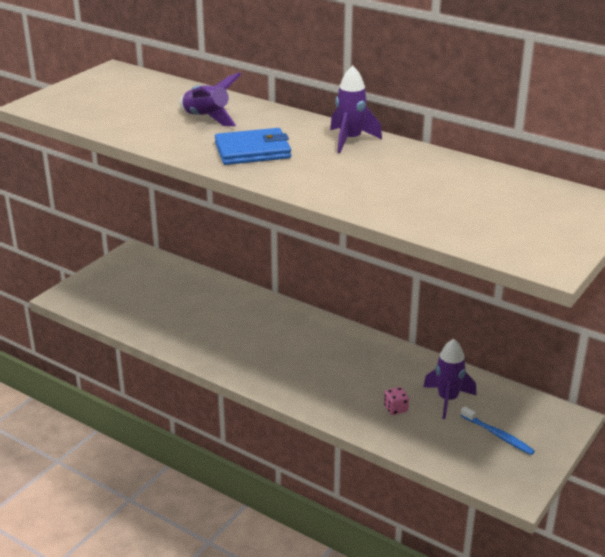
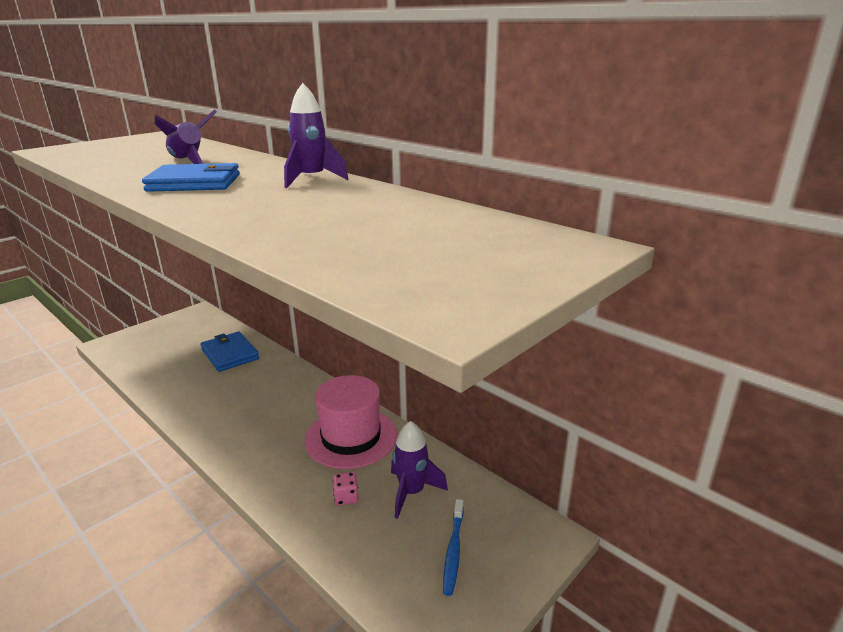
camera: 10 degrees right, 5 degrees down
(205, 296) = (230, 354): none -> blue wallet
(373, 362) = (351, 437): none -> pink hat
(498, 435) = (453, 551): blue toothbrush -> blue toothbrush turned 45 degrees clockwise

